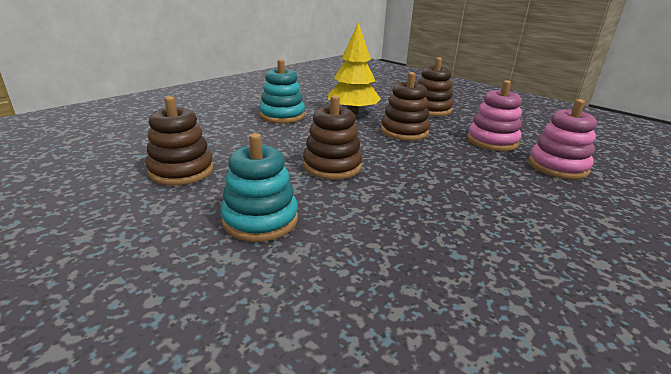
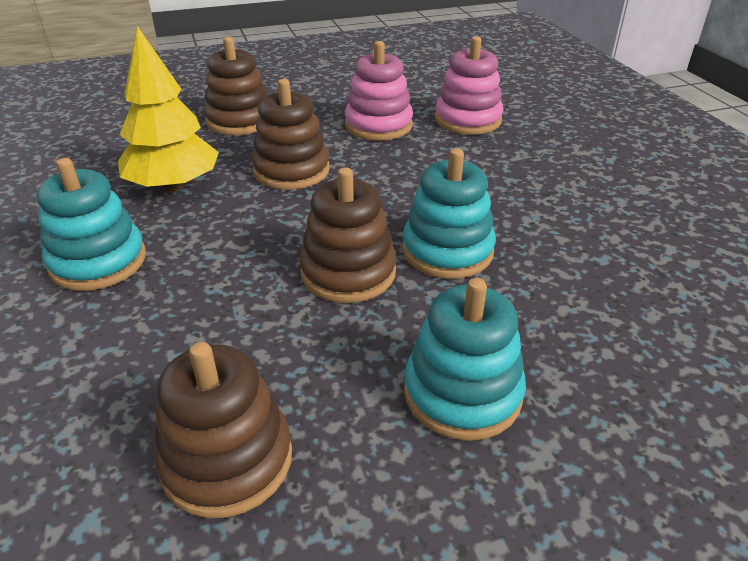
camera: 60 degrees left, 10 degrees up
(387, 190) = (447, 251): none -> turquoise stacking toy

